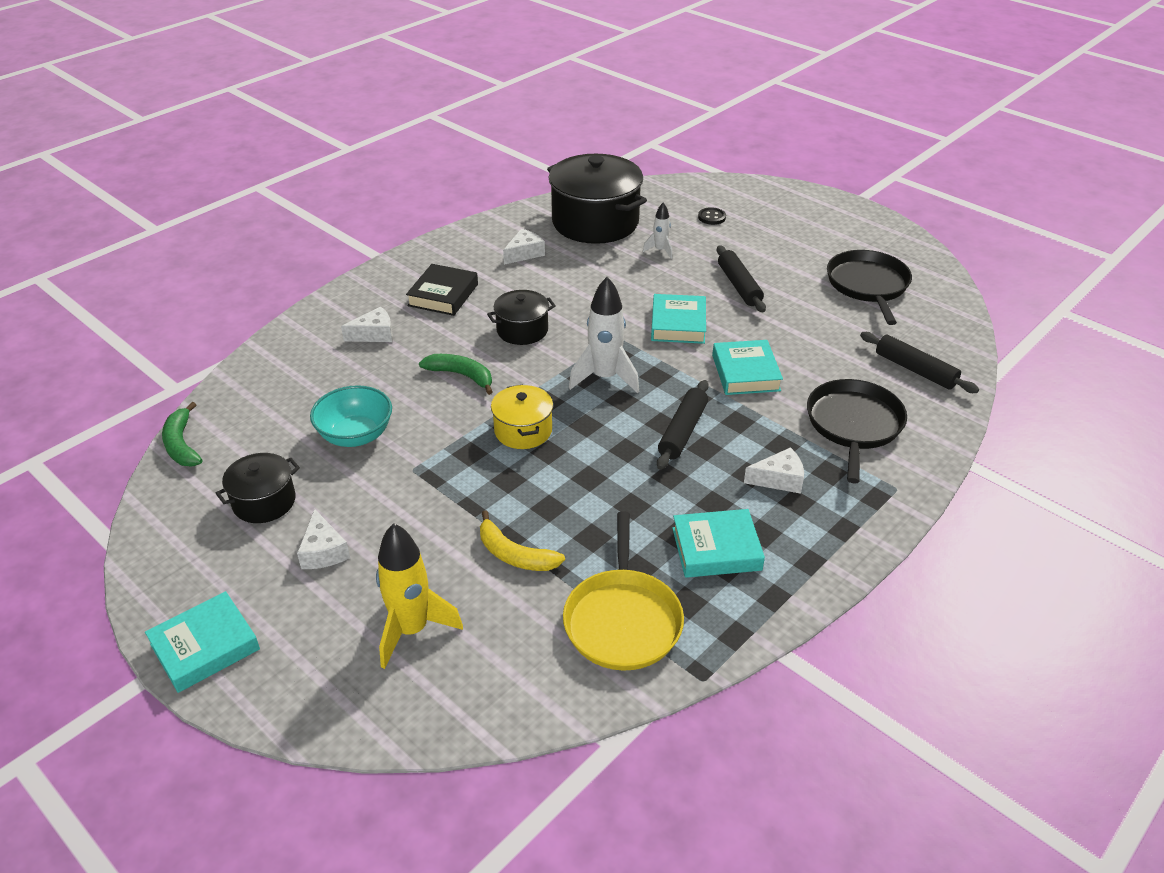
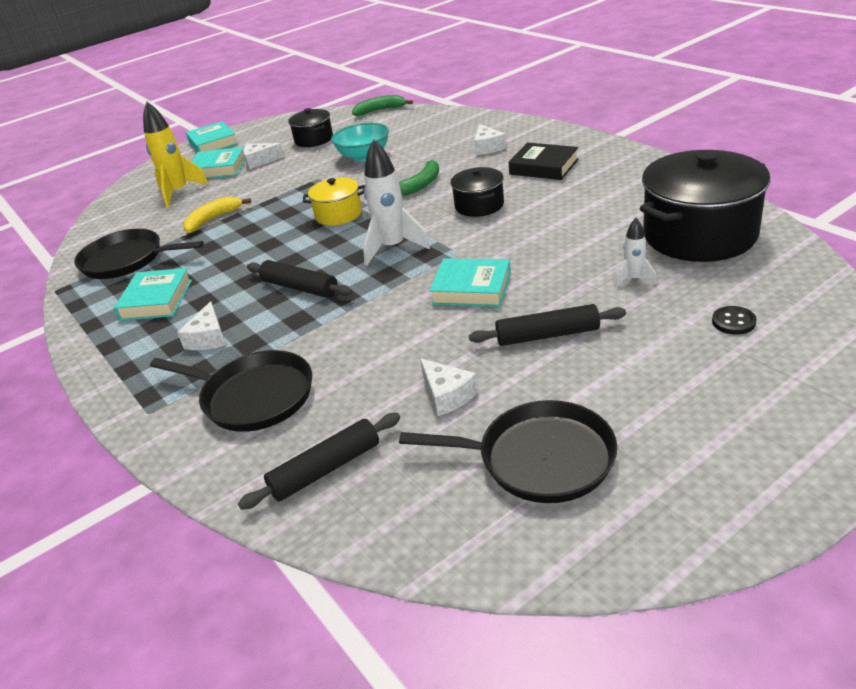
camera: 105 degrees right, 5 degrees down
(524, 253) = (621, 198): white cheese -> white cheese (447, 395)
(622, 620) = (127, 260): yellow pan -> black pan
(745, 373) = (371, 329): turquoise book -> turquoise book (218, 168)

